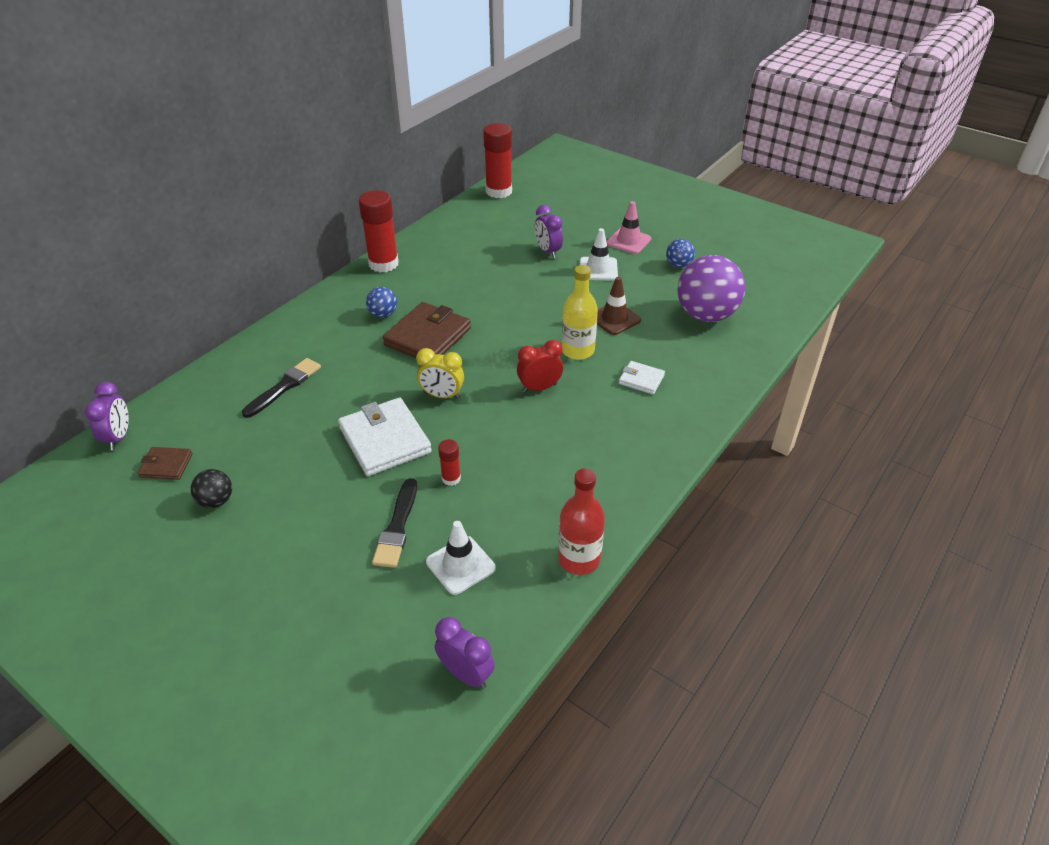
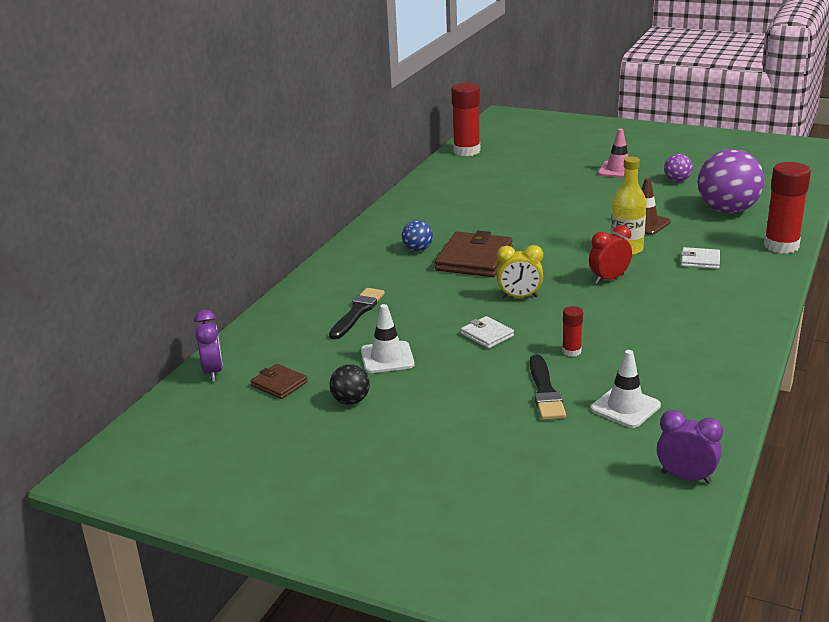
camera: 10 degrees left, 15 degrees down
(166, 465) = (279, 384): brown wallet -> brown wallet turned 45 degrees clockwise
(383, 264) = (390, 215): red glue stick -> red glue stick (781, 246)
(385, 440) = (487, 335): white wallet -> white wallet, size x0.51
(548, 251) = (546, 186): purple clock -> none
(579, 559) = (732, 386): red bottle -> none
(598, 269) = (604, 192): white traffic cone -> white traffic cone (387, 358)
(678, 265) = (677, 180): blue ball -> purple ball

